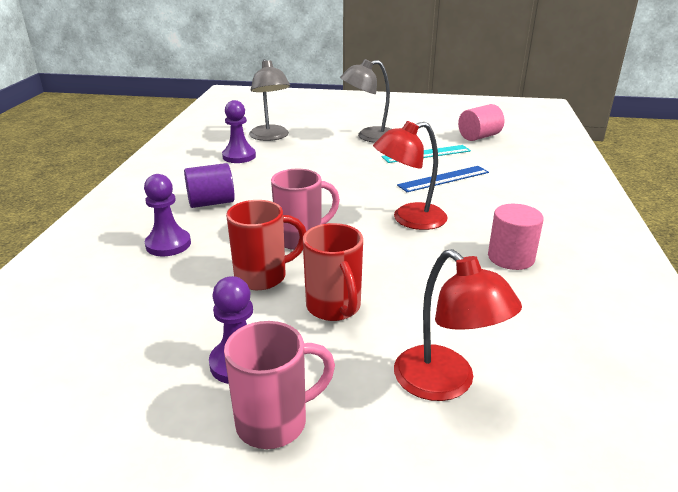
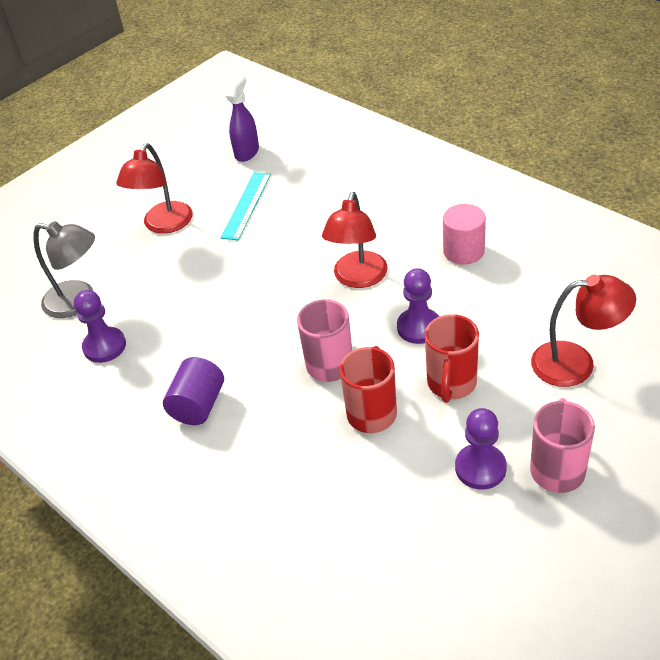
camera: 50 degrees left, 15 degrees up
(168, 244) = (258, 465): purple pawn -> purple pawn (419, 327)
(334, 308) = (451, 384): red mug -> red mug turned 90 degrees clockwise
(369, 137) = (164, 225): grey lamp -> red lamp
(443, 179) = (307, 220): blue ruler -> none
(479, 137) = (247, 152): pink cylinder -> purple spray bottle

